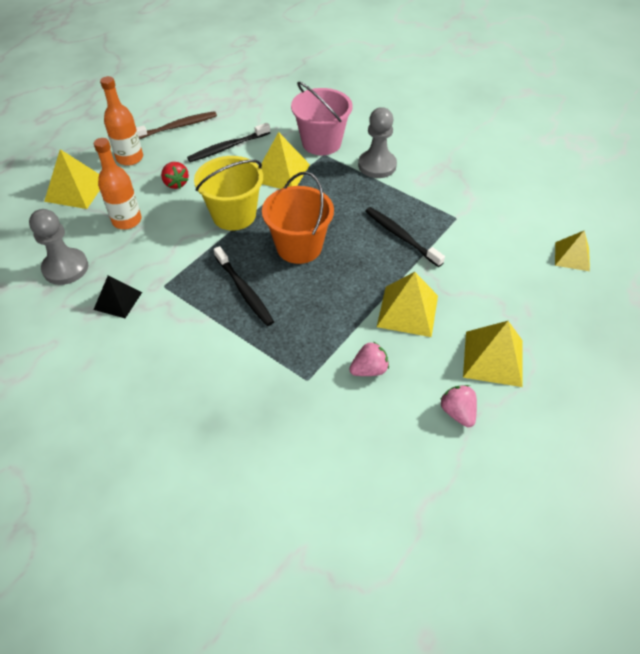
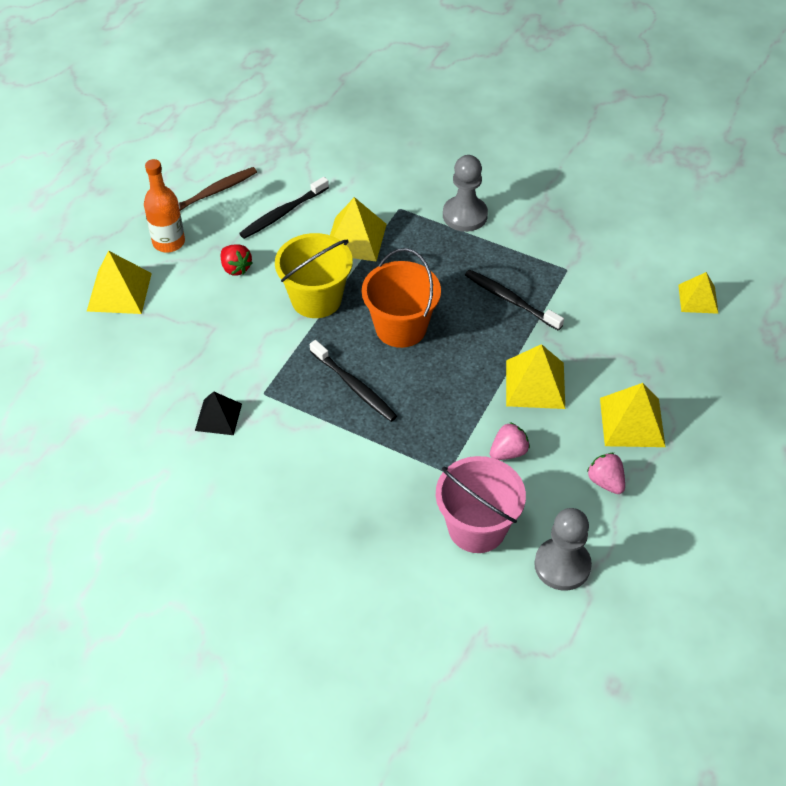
camera: 10 degrees left, 0 degrees up
(65, 268) = (145, 388): grey pawn -> grey pawn (562, 565)
(127, 220) = (194, 322): orange bottle -> none
(321, 143) = (393, 193): pink bucket -> pink bucket (477, 527)

